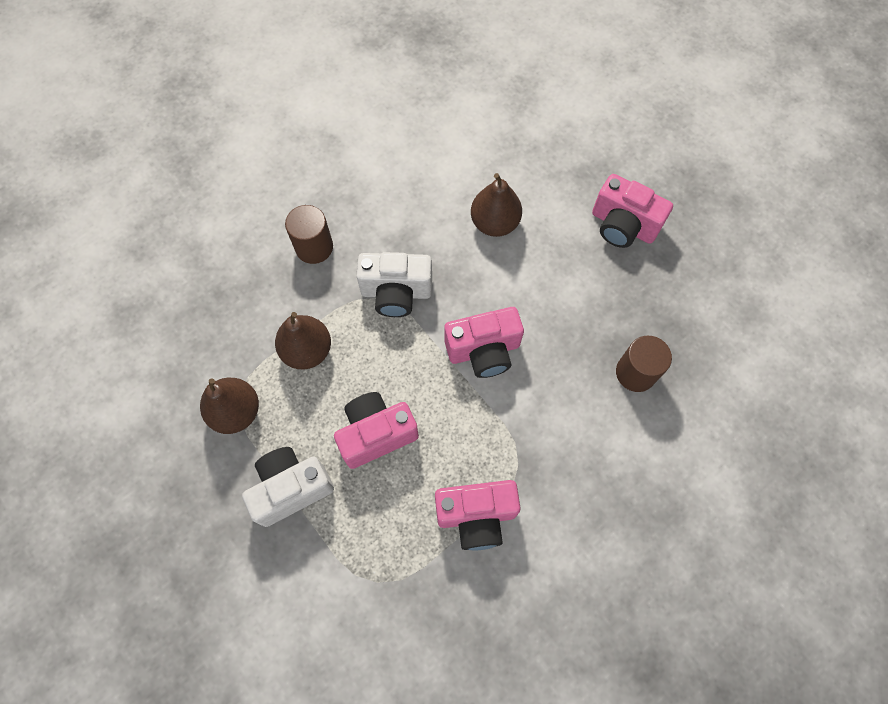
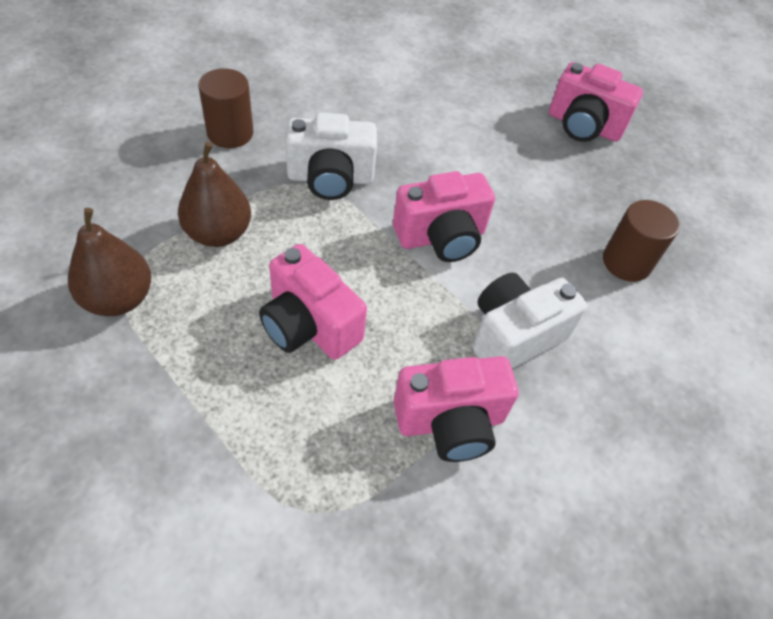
camera: 10 degrees left, 15 degrees down
(291, 488) = (190, 390): white camera -> white camera (514, 336)
(376, 434) = (309, 325): pink camera -> pink camera turned 105 degrees counterclockwise
(494, 223) = (441, 119): brown pear -> none

